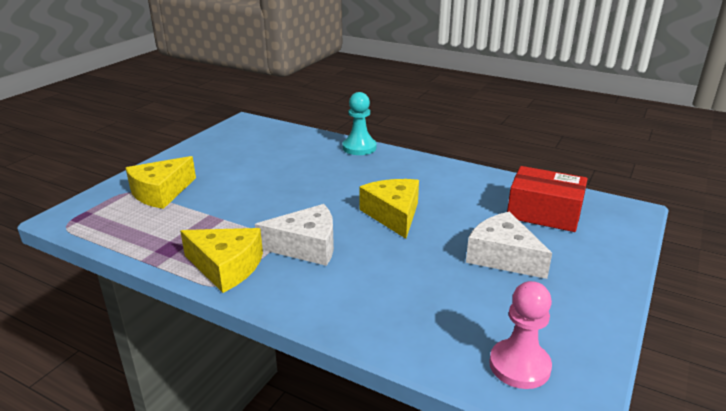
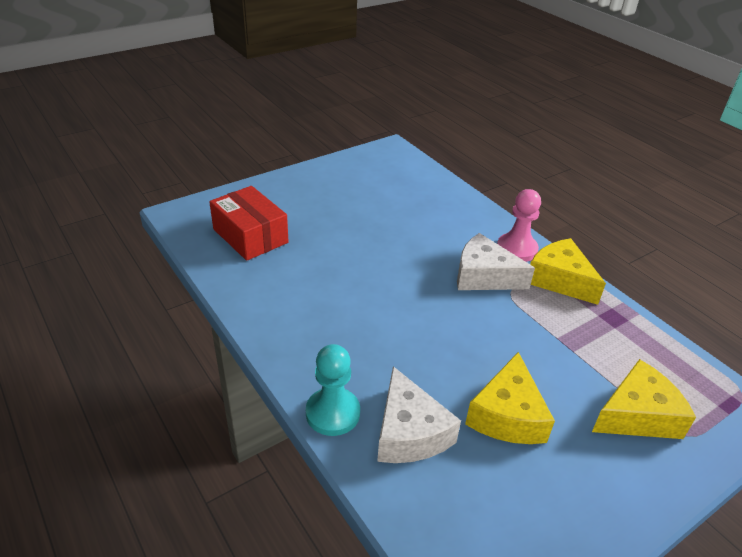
camera: 155 degrees left, 10 degrees up
(393, 215) = (383, 281): yellow cheese -> yellow cheese (507, 415)
(503, 256) = (334, 215): white cheese -> white cheese (409, 432)
(519, 366) = (399, 165): pink pawn -> pink pawn (516, 249)

